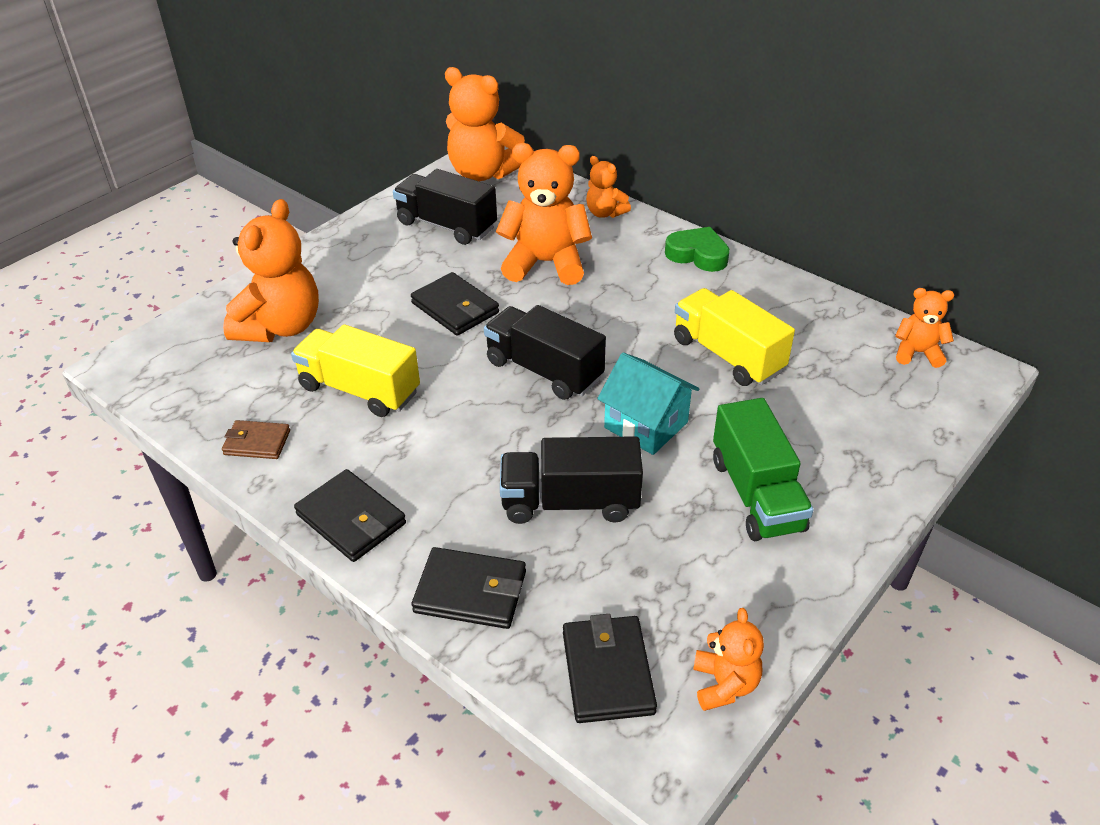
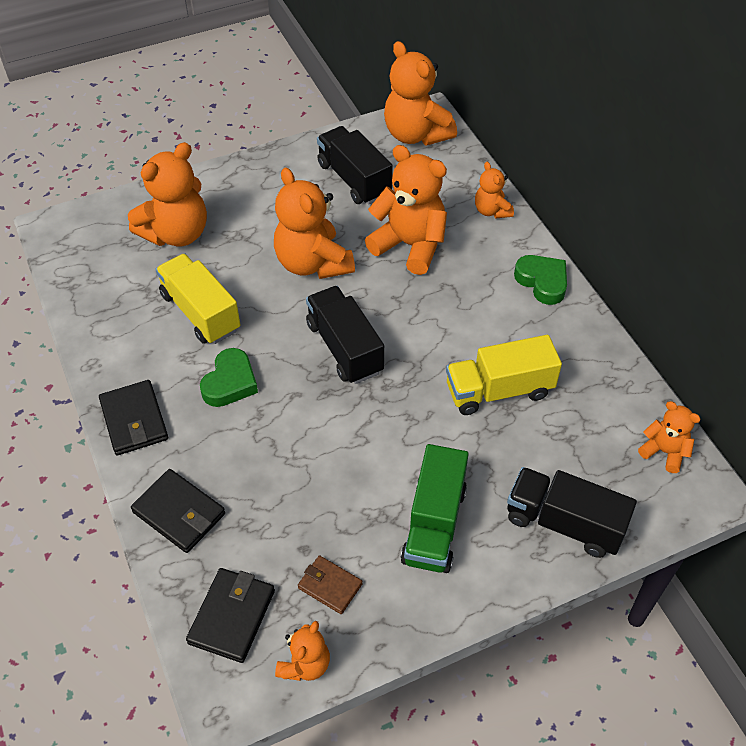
camera: 25 degrees right, 10 degrees up
(257, 442) = (107, 330): brown wallet -> brown wallet (330, 586)
(440, 443) = (230, 382): none -> green heart
(455, 308) = (313, 263): black wallet -> orange teddy bear
(570, 502) = (291, 471): black truck -> black truck (564, 523)
(646, 425) = (390, 428): turquoise house -> none
(727, 355) = (499, 390): yellow truck -> yellow truck turned 90 degrees counterclockwise

